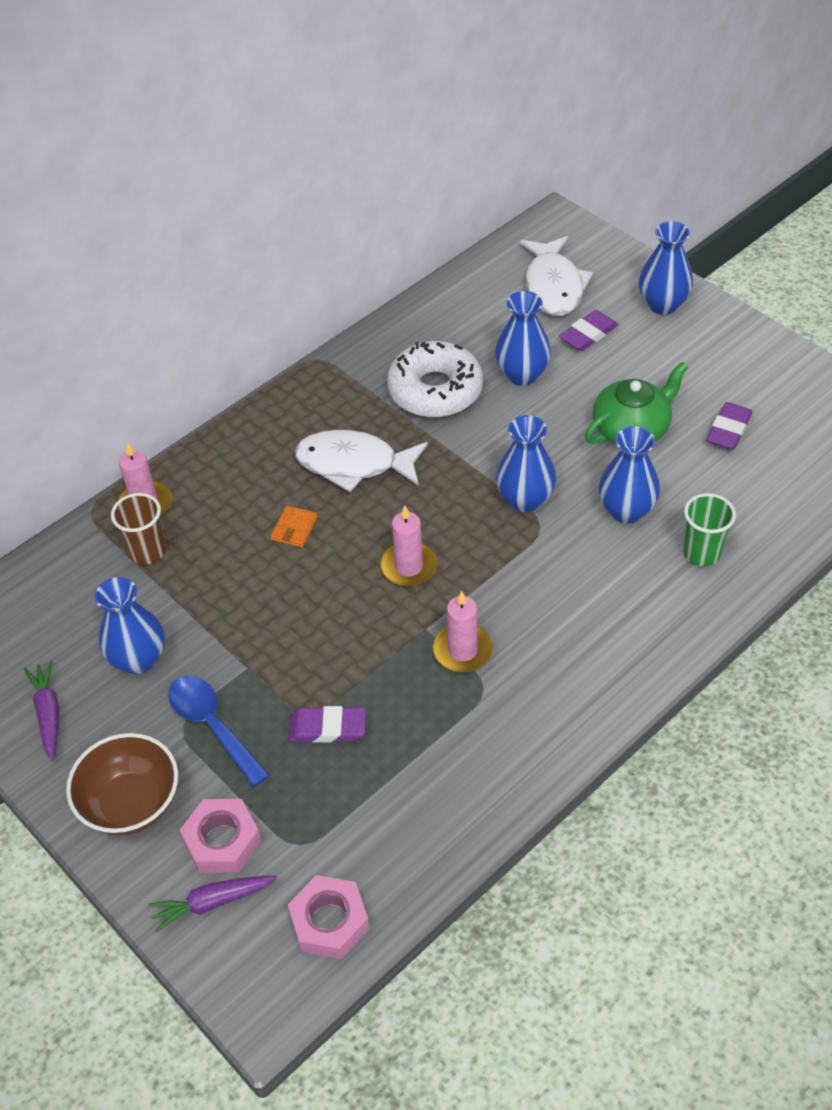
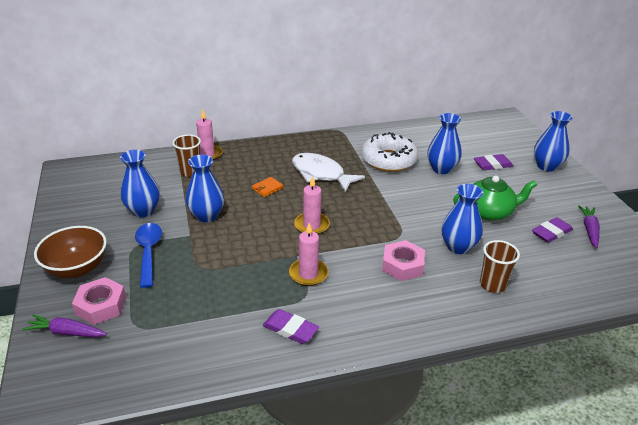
camera: 25 degrees right, 15 degrees down
(48, 714) = (81, 215): purple carrot -> purple carrot (589, 230)
(327, 728) = (204, 278): purple eraser -> purple eraser (290, 329)
(329, 922) = (114, 374): pink nut -> pink nut (402, 265)
(525, 499) = (401, 220): blue vase -> blue vase (207, 216)
(553, 286) = (487, 141): white fish -> none
(701, 553) = (492, 285): green cup -> brown cup

